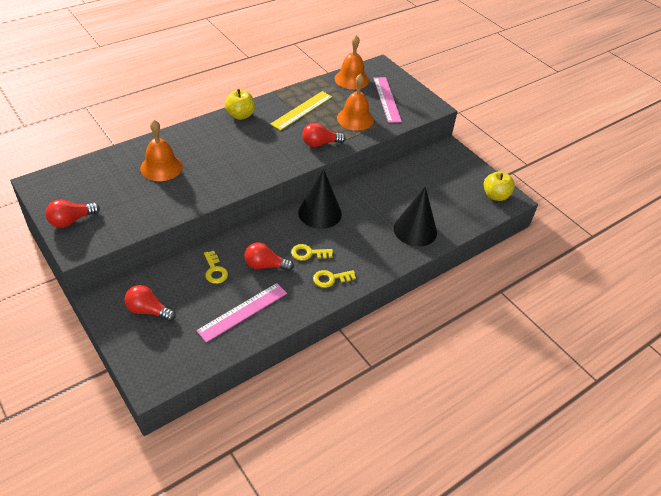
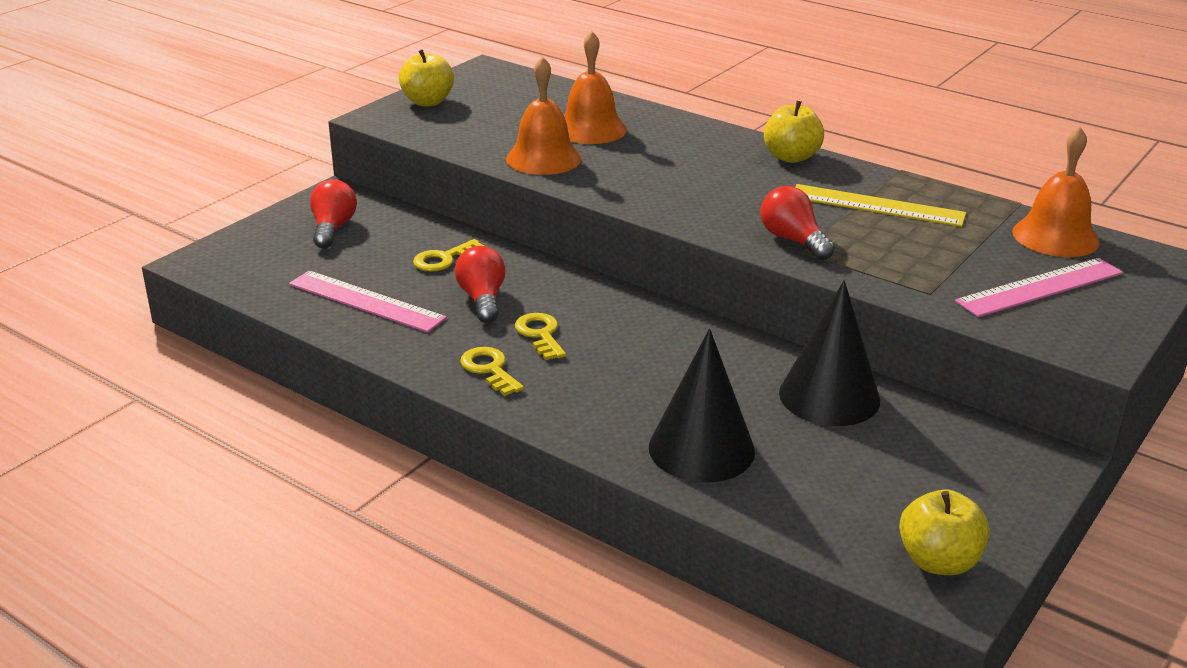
camera: 75 degrees right, 15 degrees down
(71, 220) = (427, 102): red light bulb -> yellow apple
(320, 213) = (658, 326): black cone -> black cone (829, 396)
(355, 119) = (919, 262): orange bell -> orange bell (543, 158)

